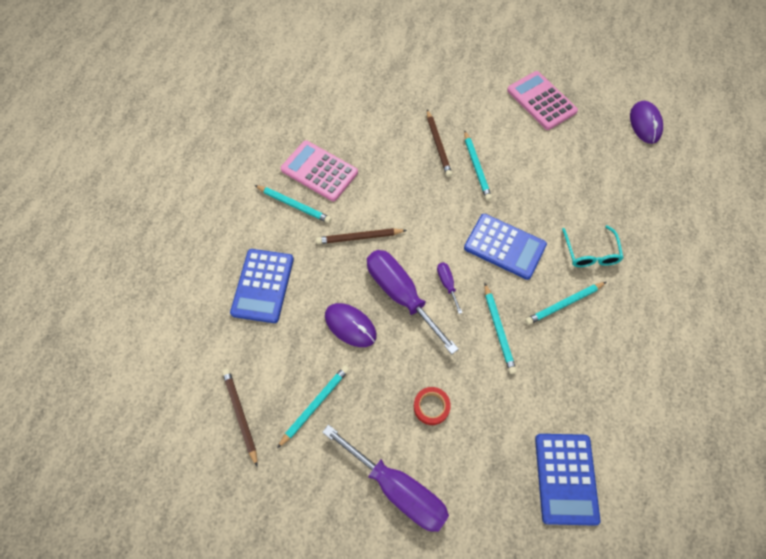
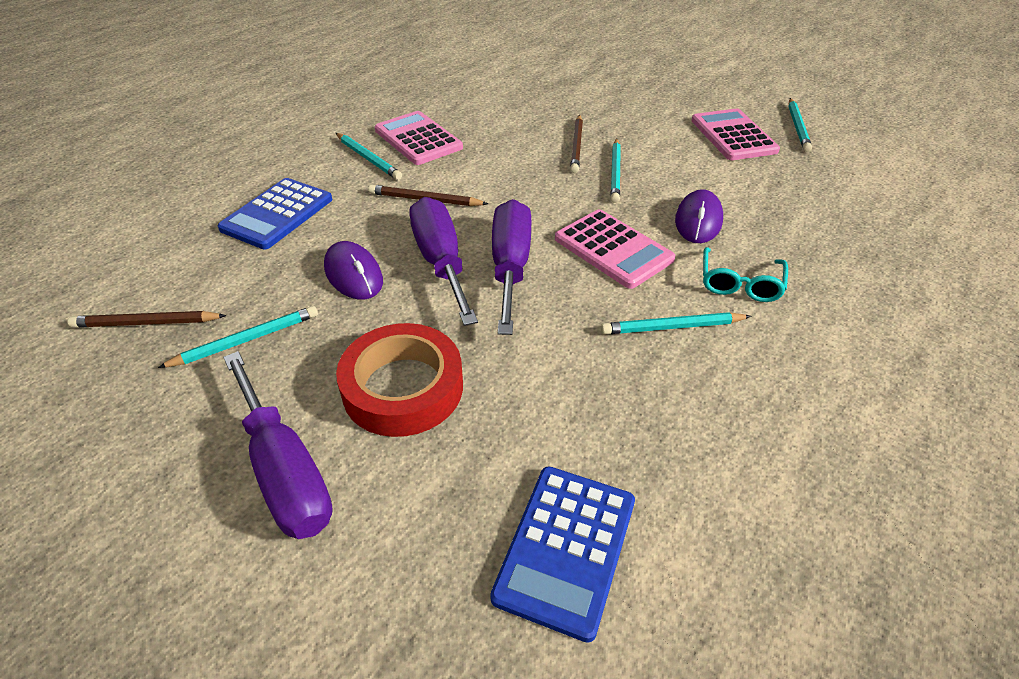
camera: 20 degrees right, 20 degrees down
(240, 415) = (146, 323): brown pencil -> brown pencil turned 90 degrees counterclockwise
(431, 406) = (403, 387): red tape -> red tape, size x2.06
(447, 284) = (510, 266): purple screwdriver -> purple screwdriver, size x2.26
(498, 330) = (556, 330): turquoise pencil -> turquoise pencil (797, 127)
(504, 246) = (613, 249): blue calculator -> pink calculator
(645, 124) = (876, 180): purple mouse -> purple mouse (698, 221)

